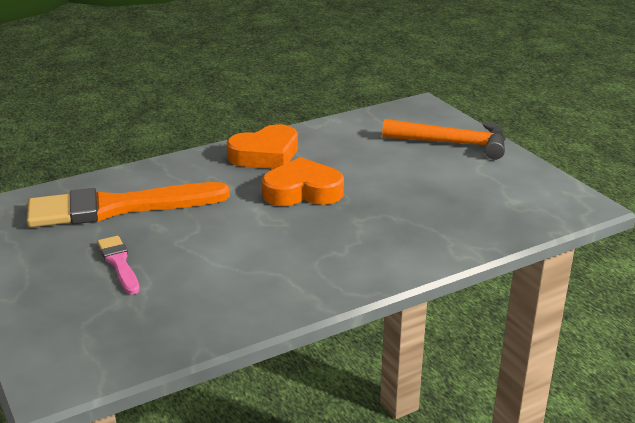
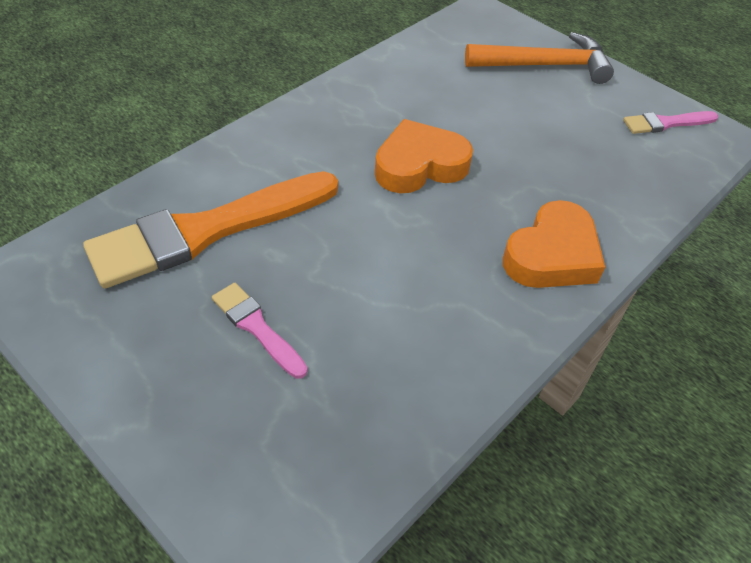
camera: 20 degrees left, 20 degrees up
(265, 155) = (346, 113): orange heart -> orange heart (552, 255)
(537, 190) = (666, 123): none -> pink brush

